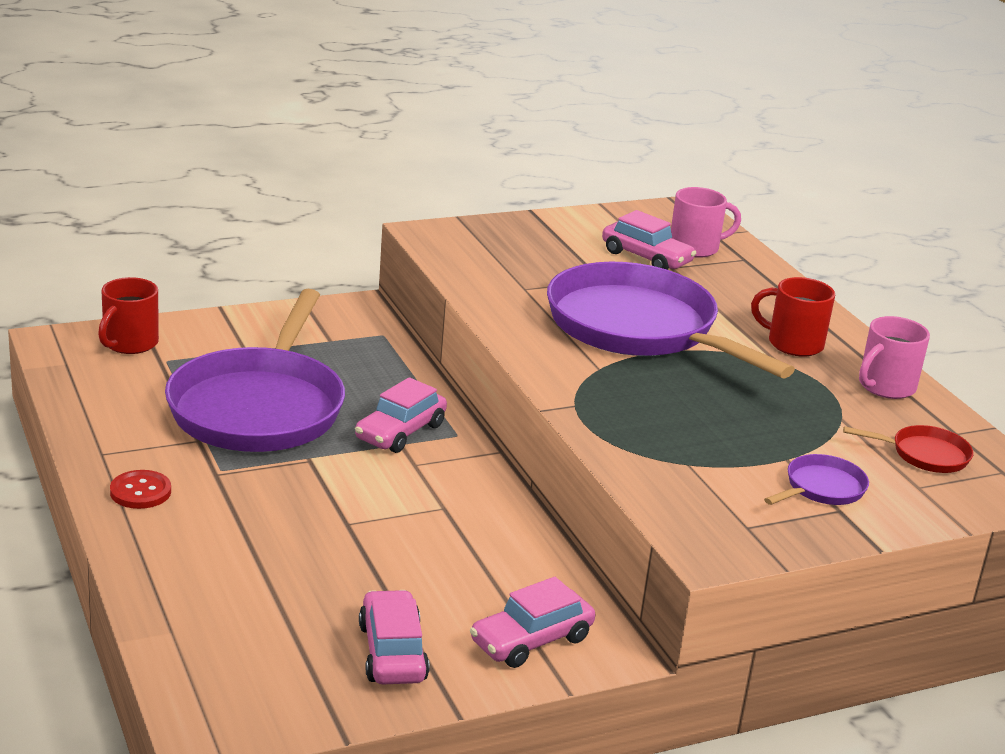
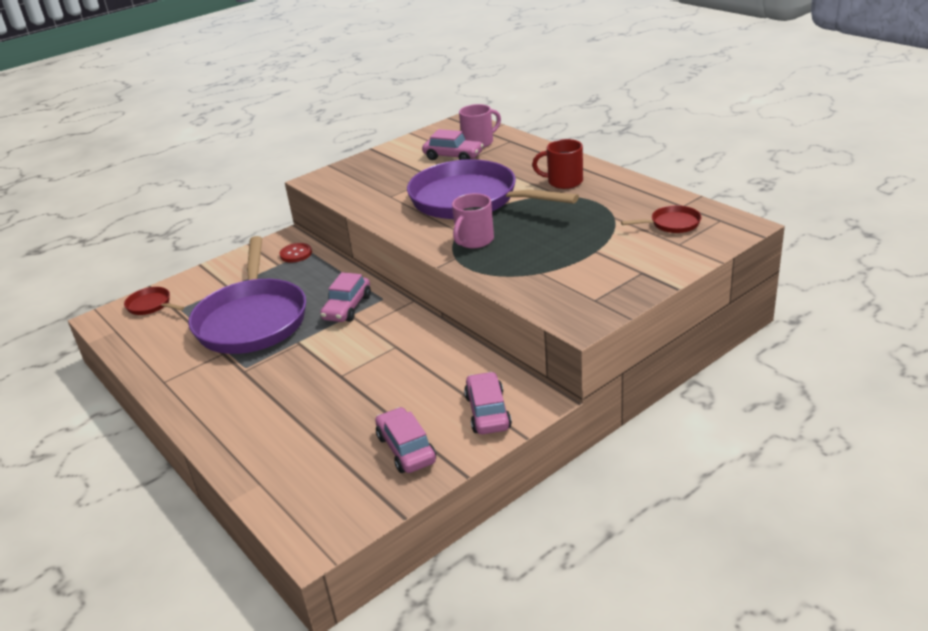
camera: 10 degrees left, 5 degrees up
(129, 343) = (151, 305): red mug -> red pan
(140, 492) = (199, 398): red button -> red button (296, 254)
(531, 640) = (487, 412): pink car -> pink car turned 135 degrees clockwise
(821, 488) = (625, 262): purple pan -> none
(885, 387) = (629, 191): pink mug -> pink mug (474, 240)

